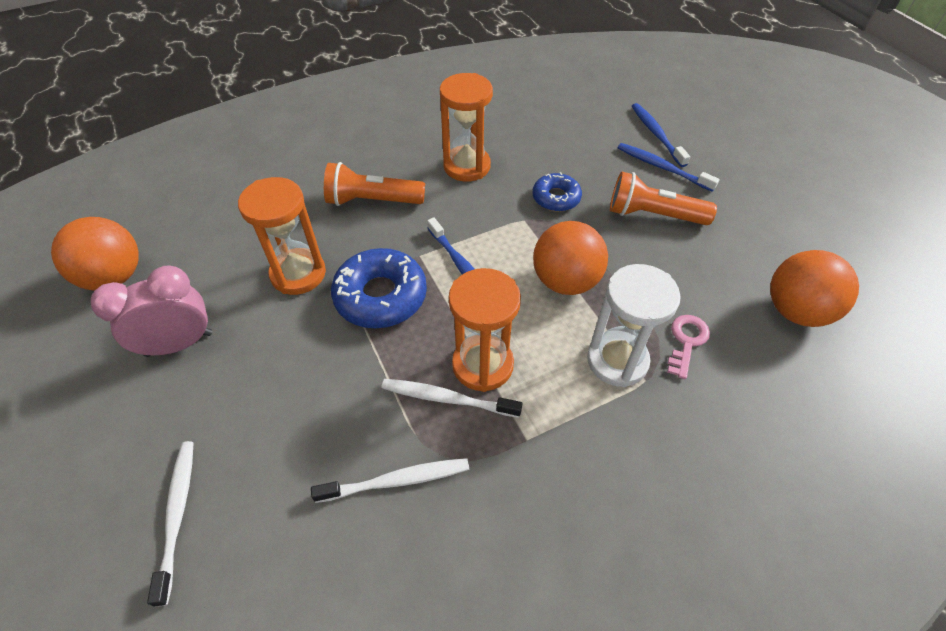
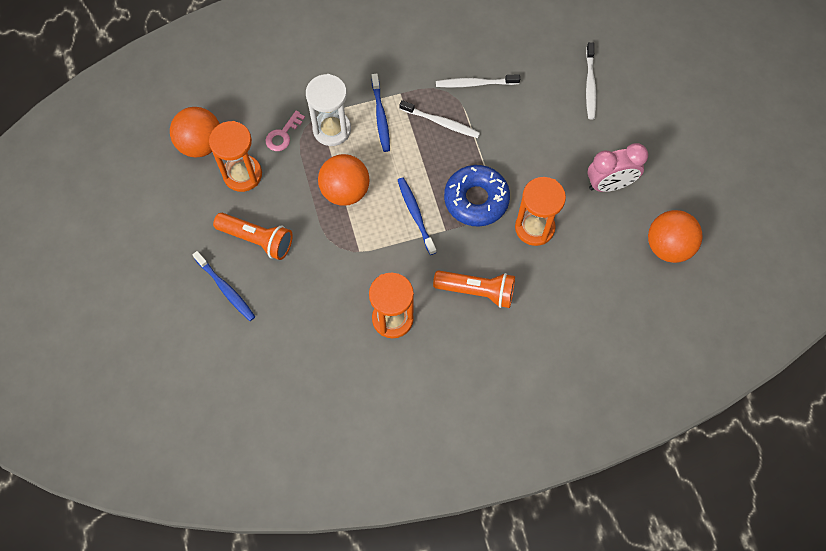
camera: 170 degrees left, 15 degrees up
(482, 365) = (416, 140): orange hourglass -> orange hourglass (242, 174)
(556, 198) = (327, 269): blue donut -> none
(656, 134) = (211, 331): blue toothbrush -> blue toothbrush (380, 116)

